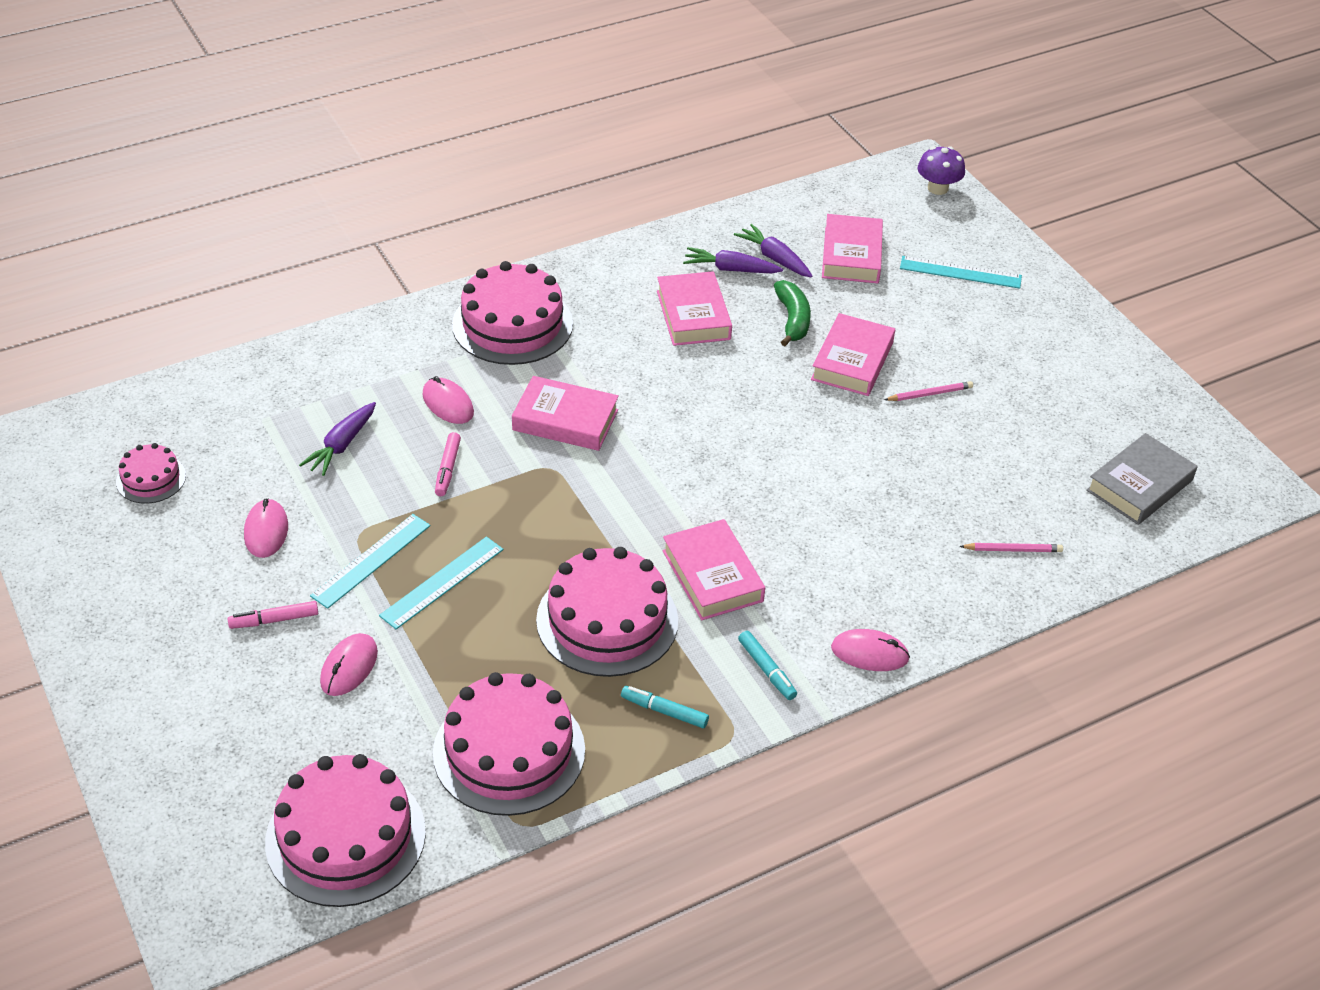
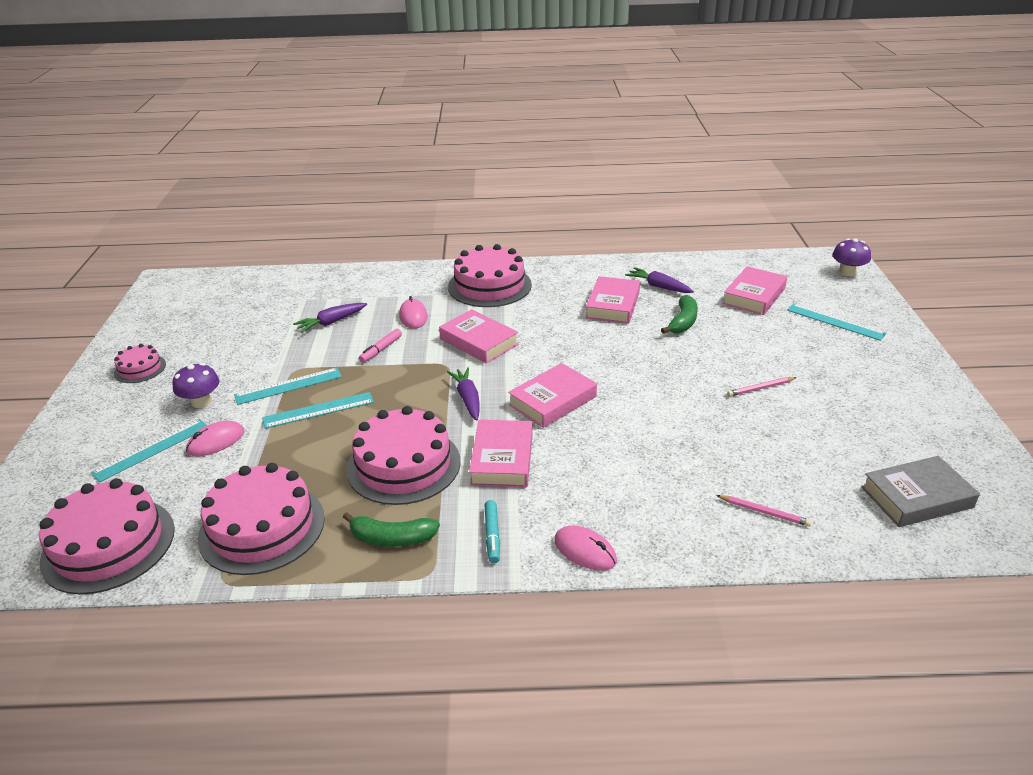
camera: 30 degrees right, 10 degrees down
(151, 478) = (213, 313): pink cake -> pink cake (140, 369)
(266, 531) = (245, 354): pink mouse -> none
(274, 620) = (201, 402): pink marker -> purple mushroom
(275, 706) = (152, 449): none -> turquoise ruler
(664, 711) = (392, 538): turquoise marker -> green banana
(774, 258) = (695, 287): purple carrot -> purple carrot (467, 399)
(852, 361) = (711, 355): pink book -> pink book (552, 400)
(930, 394) = (760, 388): pink pencil -> pink pencil turned 150 degrees clockwise

